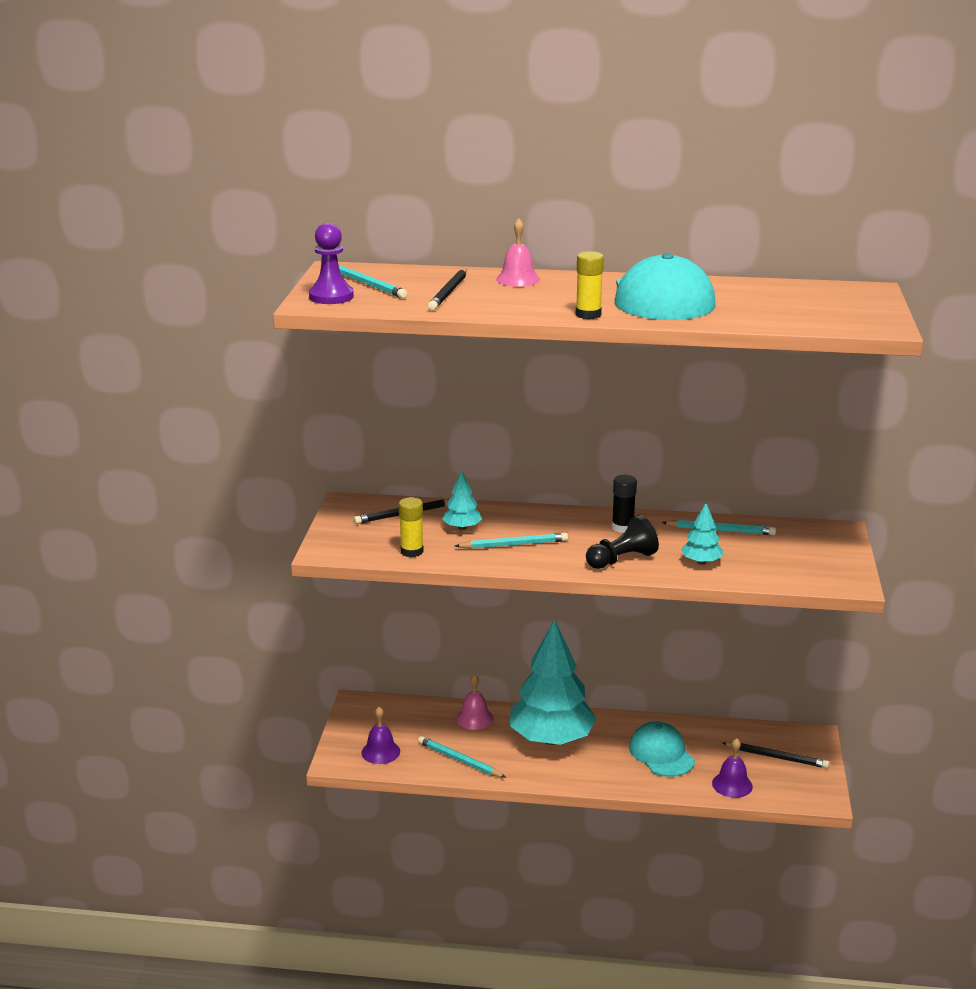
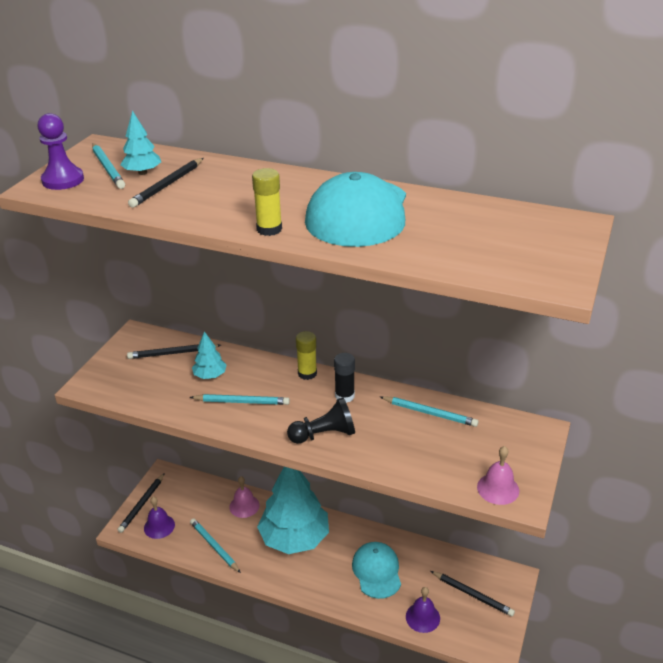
camera: 15 degrees right, 10 degrees up
(346, 735) = (142, 504): none -> black pencil
(412, 551) = (155, 396): yellow glue stick -> yellow glue stick (307, 373)
(518, 279) = (242, 174): pink bell -> pink bell (498, 488)
(701, 562) = (393, 449): turquoise tree -> turquoise tree (142, 173)

